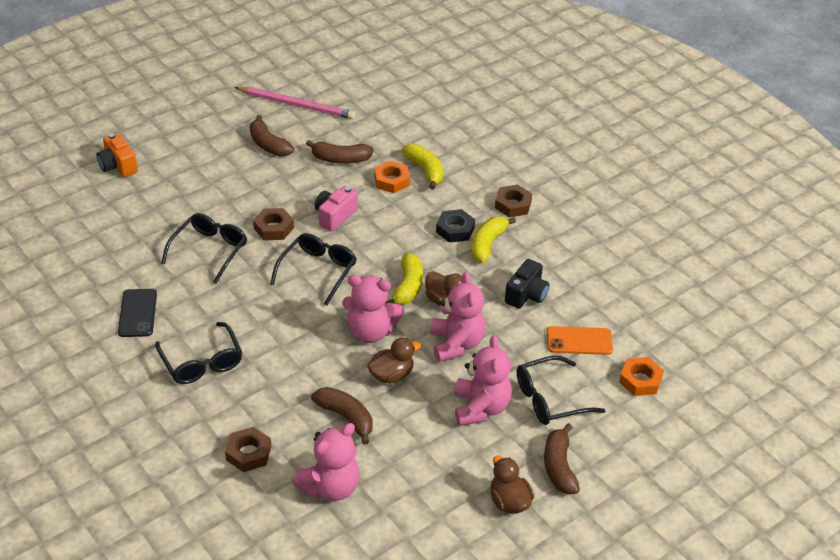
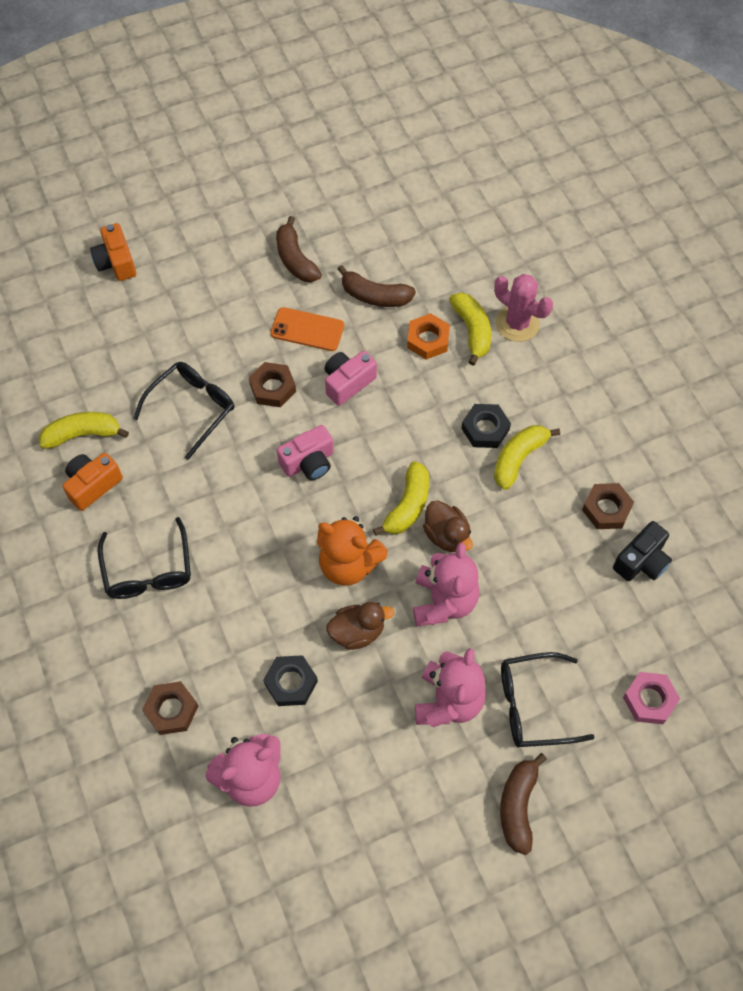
camera: 15 degrees right, 20 degrees up
(120, 281) = (83, 434): none -> yellow banana
(137, 313) = (93, 485): black phone -> orange camera
(297, 105) = (343, 202): pink pencil -> none
(318, 271) = (309, 462): black glasses -> pink camera
(346, 417) = (291, 682): brown banana -> black nut
(371, 332) = (348, 564): pink teddy bear -> orange teddy bear
(459, 161) = (517, 323): none -> pink cactus
(509, 501) = (447, 842): brown duck -> none
(513, 205) = (565, 403): brown nut -> brown nut (606, 509)
(526, 295) = (546, 544): black camera -> black camera (641, 561)
(579, 341) = (591, 626): orange phone -> orange phone (307, 329)
(640, 380) = (649, 700): orange nut -> pink nut

